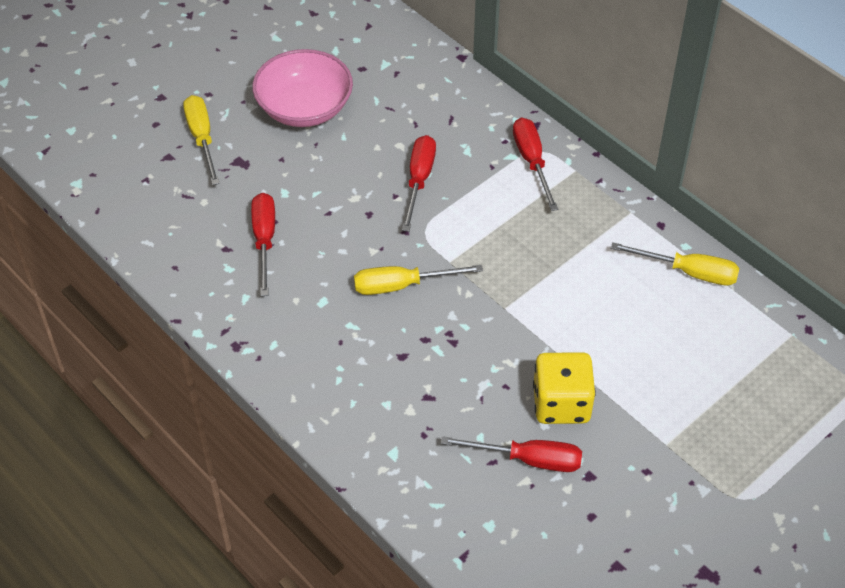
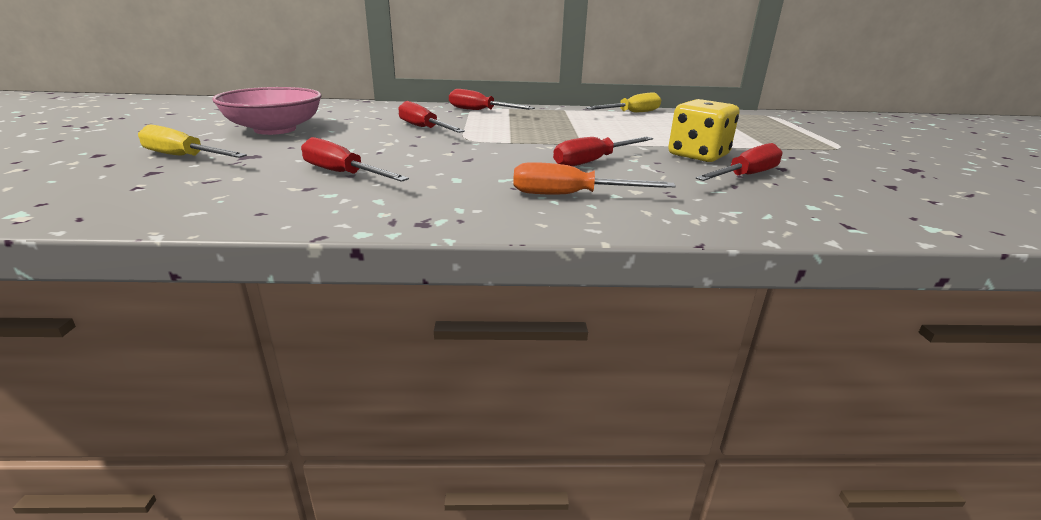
camera: 50 degrees left, 25 degrees down
(358, 382) = (571, 195): none -> orange screwdriver
(402, 285) = (501, 156): yellow screwdriver -> none
(455, 347) = (593, 161): none -> red screwdriver

